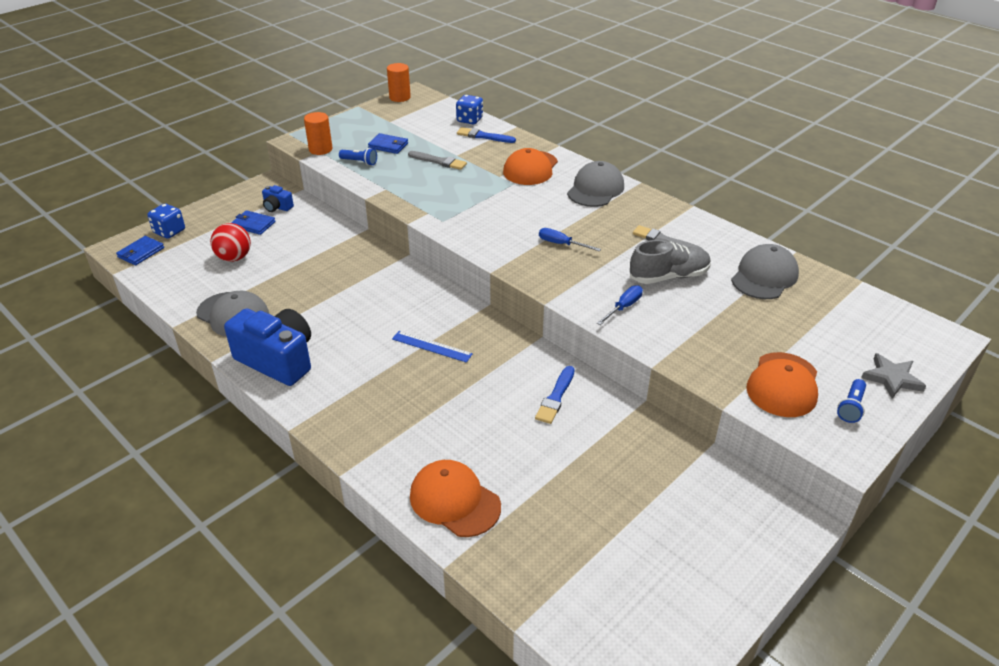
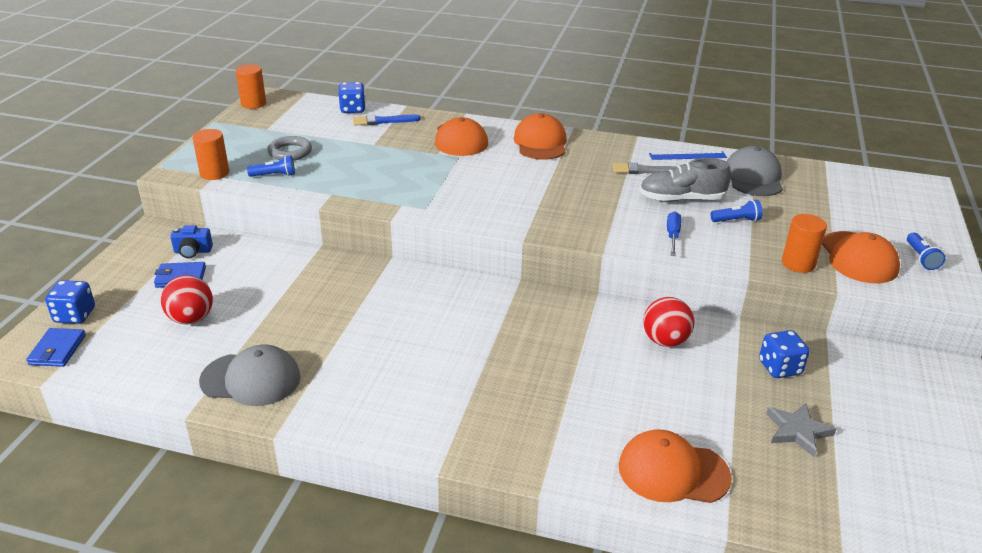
camera: 30 degrees left, 5 degrees down
(278, 360) = (353, 408): blue camera -> none
(388, 146) = (290, 152): blue wallet -> grey ring
(432, 346) = (505, 336): blue ruler -> blue ruler (687, 156)
(439, 161) = (361, 154): grey brush -> none
(556, 397) = (665, 341): blue brush -> red ball
(561, 244) = (561, 198): blue screwdriver -> none
(595, 189) = (540, 143): grey cap -> orange cap
(633, 457) = (779, 368): none -> blue dice
(669, 276) = (681, 199): grey shoe -> grey shoe turned 135 degrees counterclockwise
(699, 312) = (736, 220): none -> blue flashlight
(714, 370) = (798, 264): none -> orange cylinder
(892, 378) = (923, 227): grey star -> grey star (797, 431)

